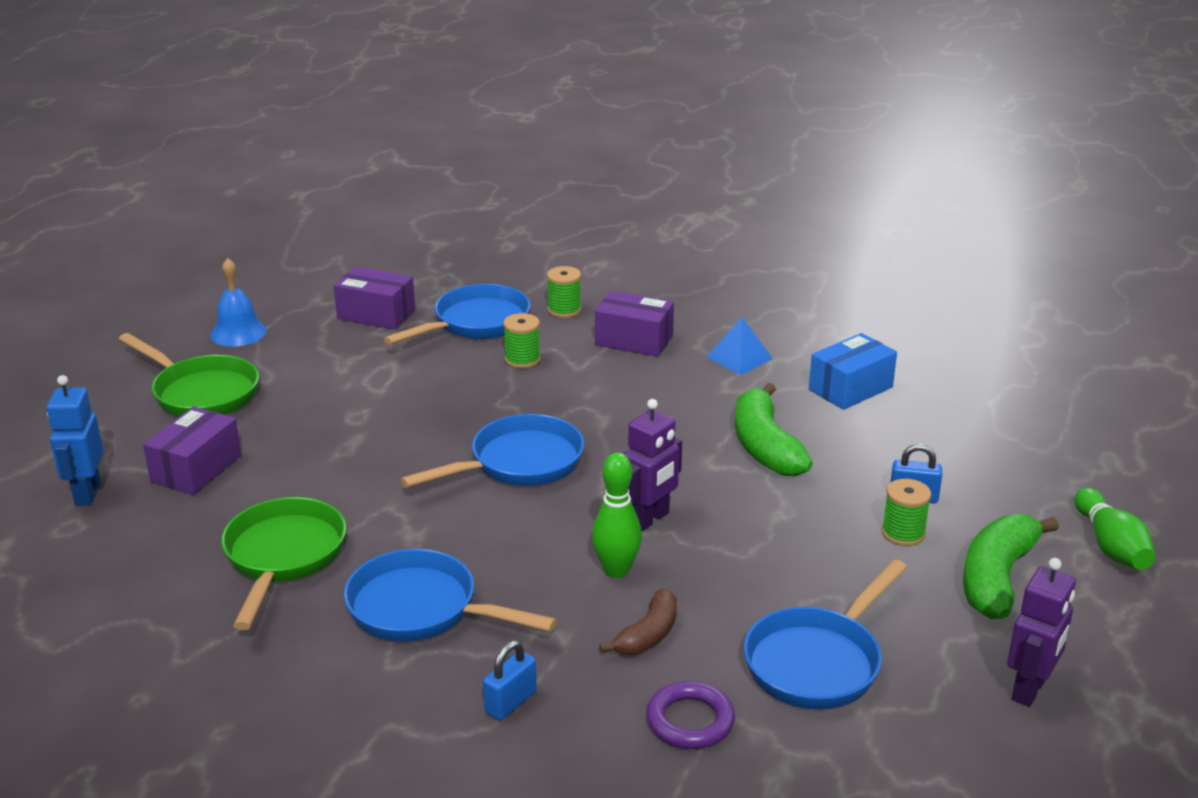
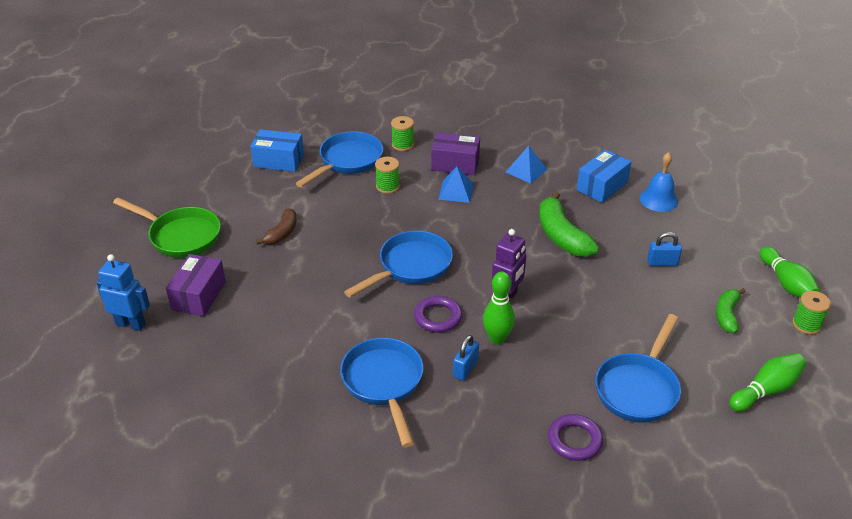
camera: 10 degrees left, 10 degrees up
(87, 493) = (131, 324): blue robot -> blue robot turned 120 degrees clockwise
(238, 333) = (189, 185): blue bell -> blue bell (658, 199)
(283, 557) = (281, 356): green pan -> none
(376, 314) = (278, 161): purple box -> blue box
(421, 609) = (384, 383): blue pan -> blue pan turned 60 degrees clockwise
(510, 702) = (461, 443): blue padlock -> blue padlock (465, 369)
(535, 532) = (438, 317): none -> purple ring
(622, 374) = (456, 191): none -> blue pyramid
(648, 635) = (531, 383): brown banana -> brown banana (282, 233)
(903, 533) = (663, 290): green spool -> green spool (806, 324)
(997, 578) = (727, 314): green banana -> green banana, size x0.60
(1029, 689) = (766, 390): purple robot -> green bowling pin

